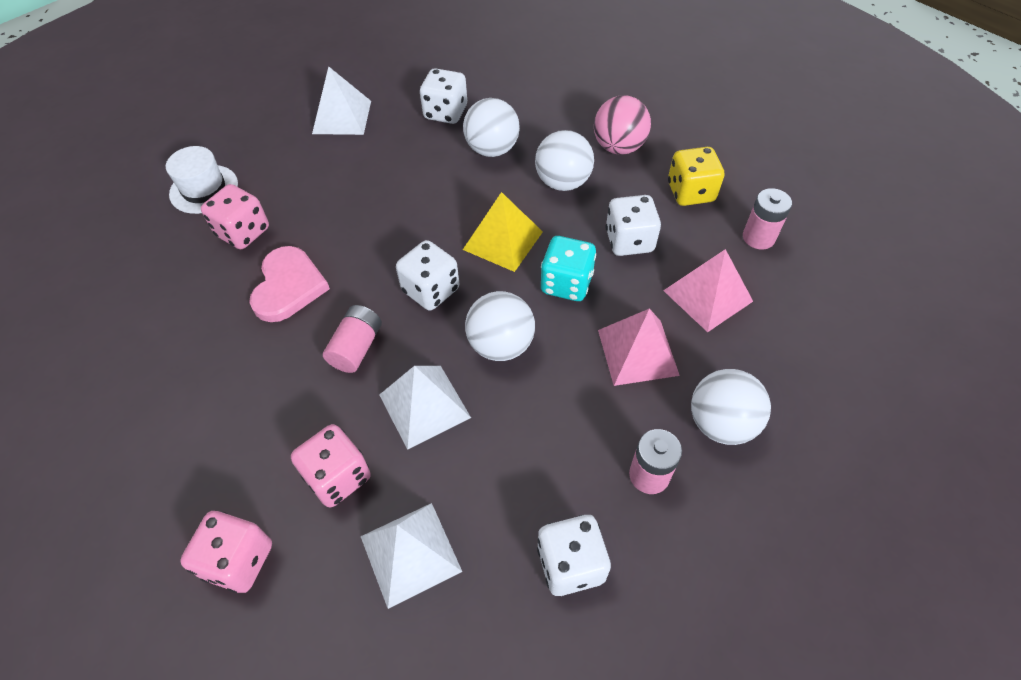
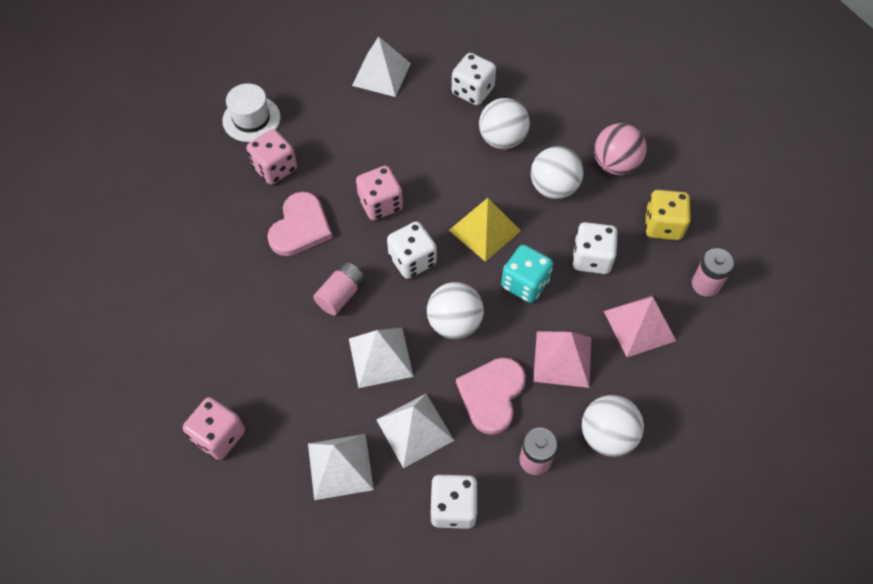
camera: 15 degrees right, 5 degrees up
(338, 477) = (302, 394): pink dice -> pink dice (380, 204)
(492, 480) = (414, 430): none -> white pyramid
(571, 414) = (492, 395): none -> pink heart

